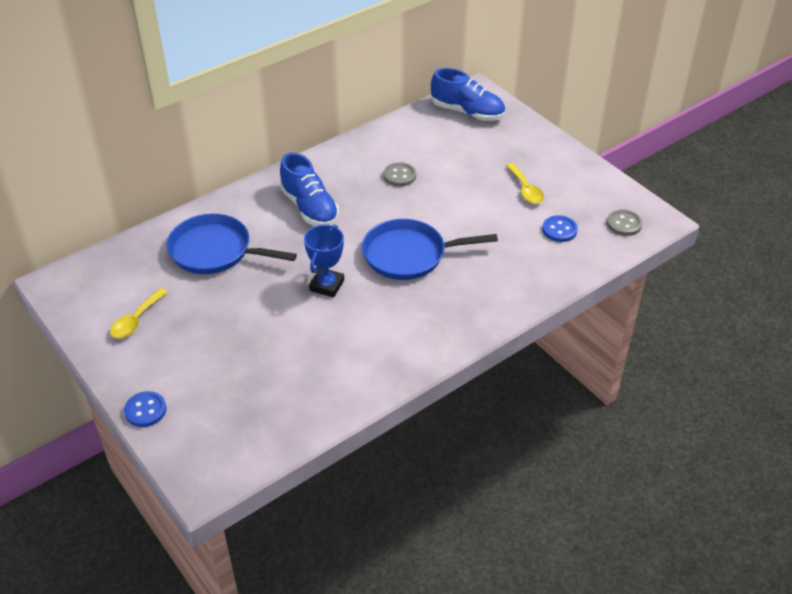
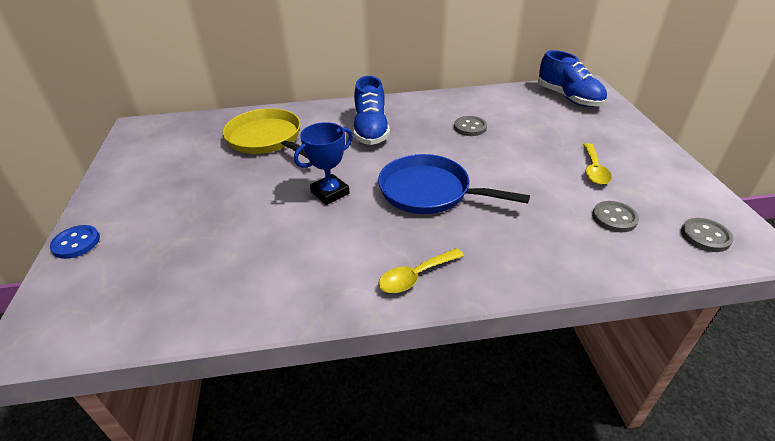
camera: 30 degrees right, 5 degrees down
(136, 320) = (156, 169): yellow spoon -> yellow spoon (415, 276)
(214, 251) = (267, 139): blue pan -> yellow pan
(559, 230) = (614, 218): blue button -> grey button

